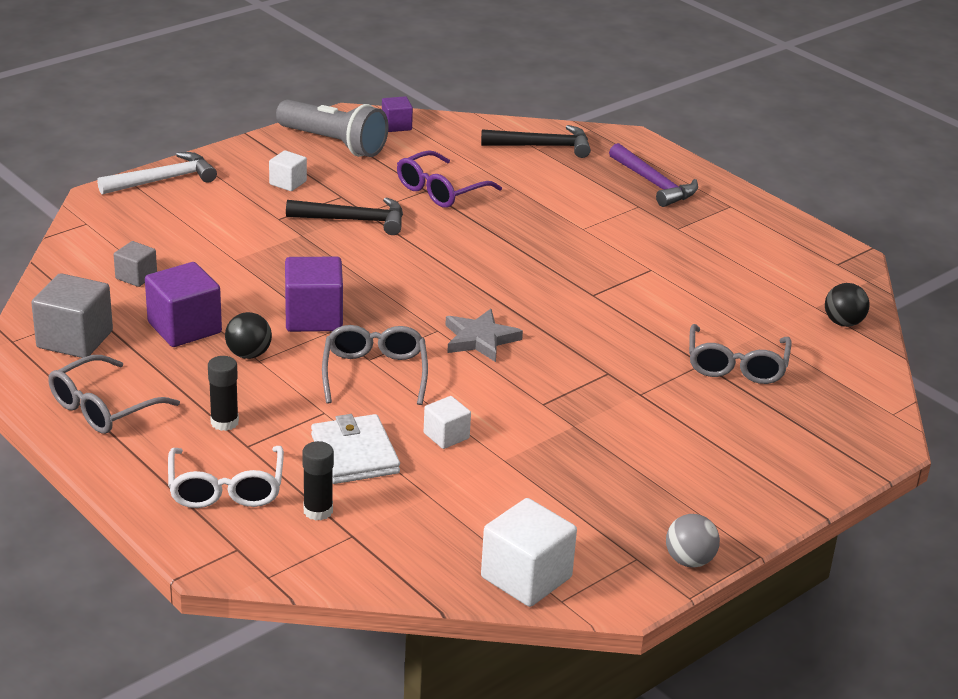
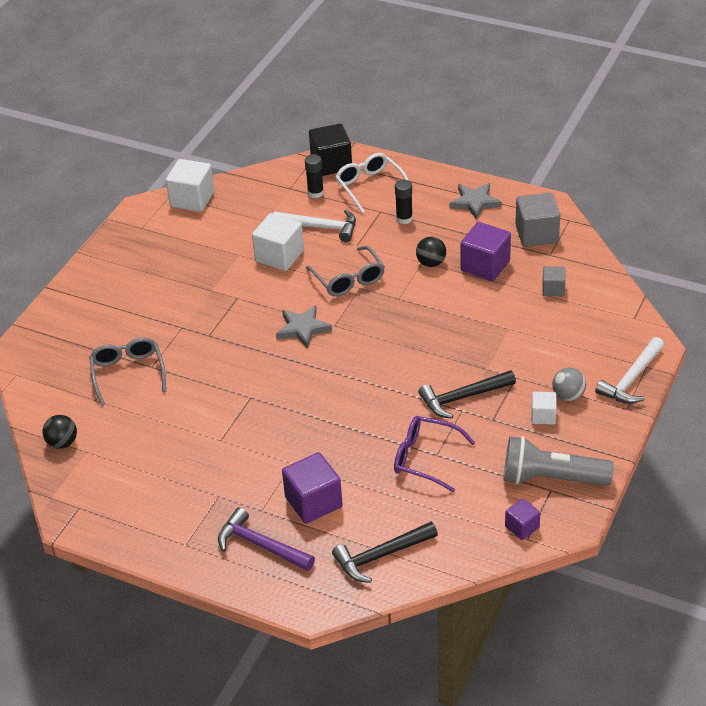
camera: 160 degrees right, 10 degrees up
(103, 408) = (474, 202): grey glasses -> grey star
(250, 552) = (331, 164): none -> black cube
(313, 317) = (417, 303): purple cube -> purple cube (313, 502)
(355, 454) = (321, 227): white wallet -> white hammer
(440, 191) = (425, 458): purple glasses -> purple glasses turned 90 degrees counterclockwise
(446, 436) = (279, 256): white cube -> white cube, size x1.78
(689, 560) = (114, 236): grey ball -> grey ball (568, 395)

